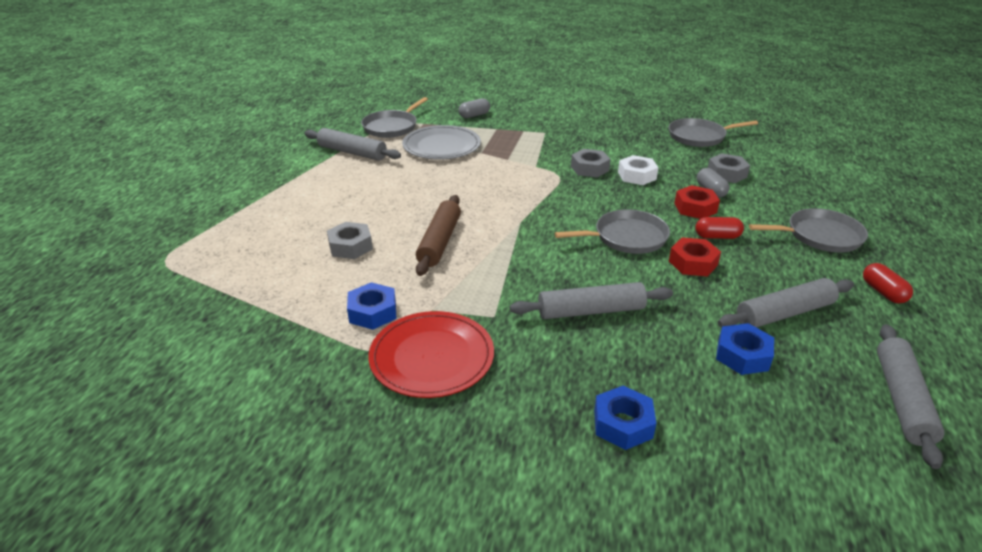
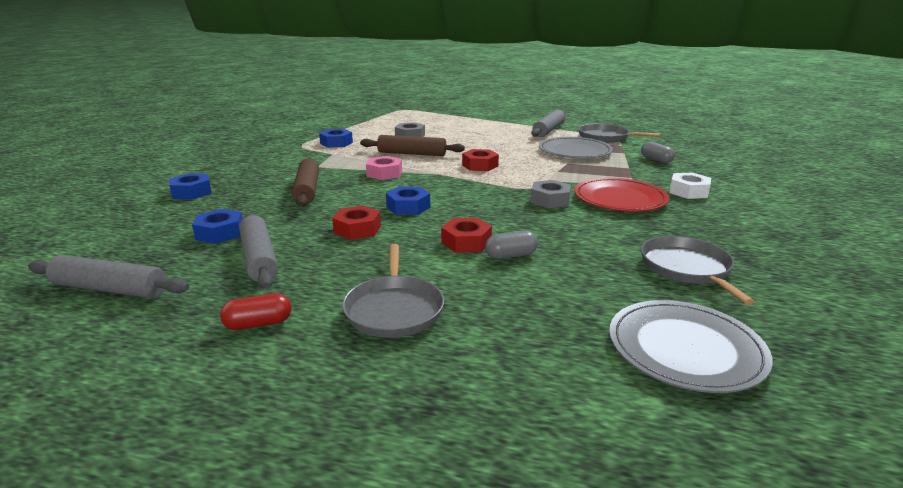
camera: 90 degrees right, 10 degrees down
(432, 357) = (287, 154): red plate -> red plate (620, 198)
(490, 197) = (480, 165): none -> red nut
(522, 258) = (384, 173): none -> pink nut
(591, 311) = (307, 190): grey rolling pin -> brown rolling pin
(626, 237) = (408, 207): grey pan -> blue nut
(637, 176) = (540, 220): white nut -> white nut (688, 191)
(717, 236) = (403, 246): red capsule -> none
(726, 174) = (564, 272): grey nut -> none
(796, 151) = (685, 349): none -> grey plate

